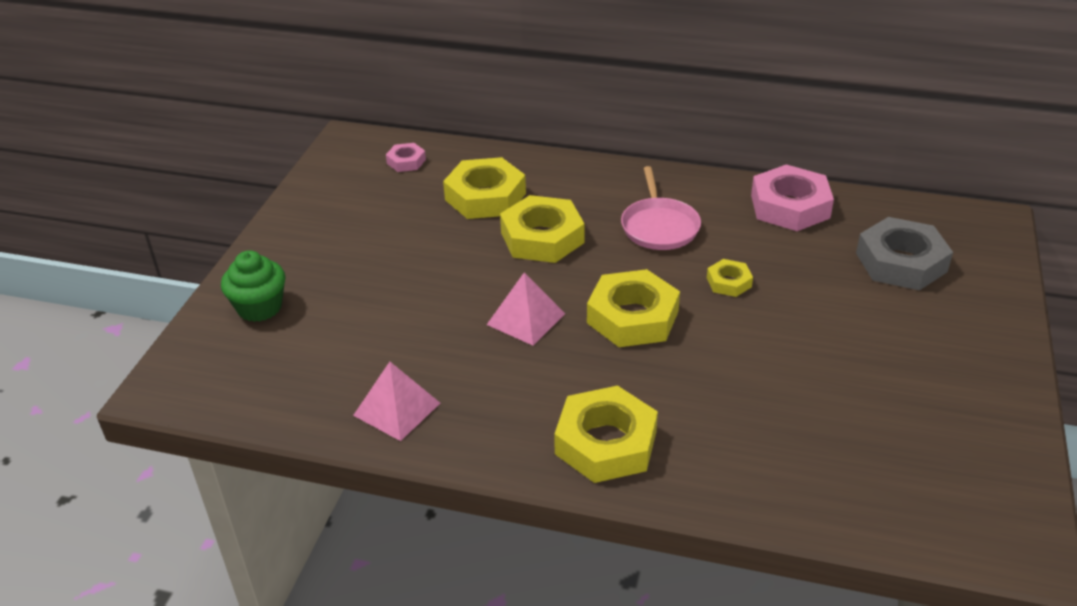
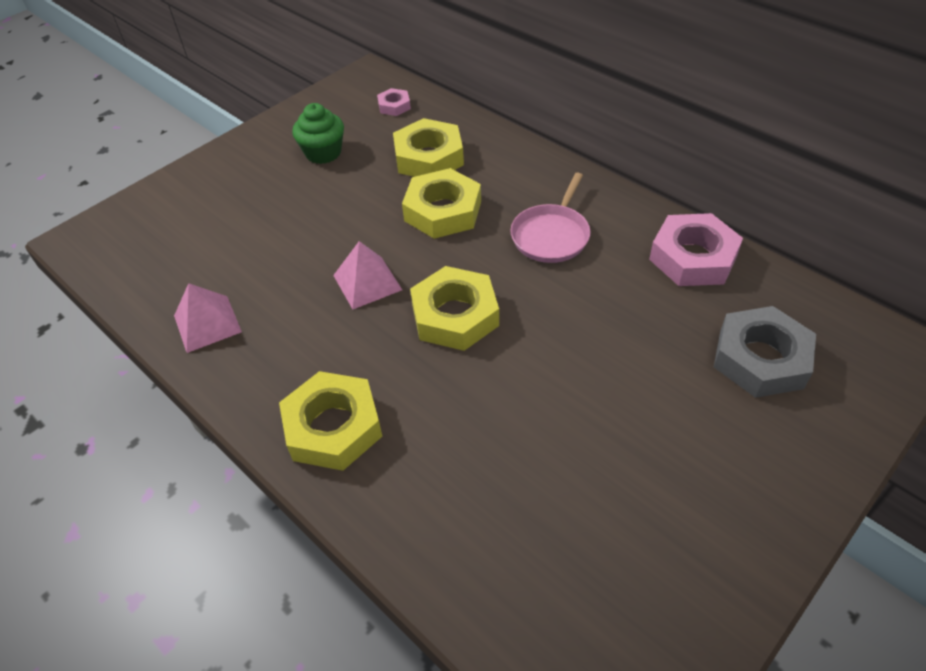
camera: 30 degrees right, 10 degrees up
(259, 307) = (189, 197): green cupcake -> green cupcake (323, 153)
(728, 282) = (568, 314): yellow nut -> none

